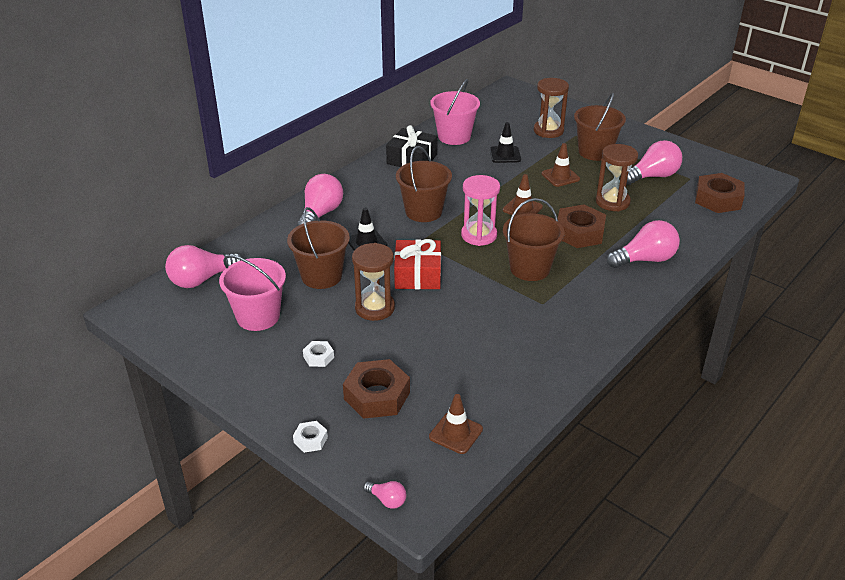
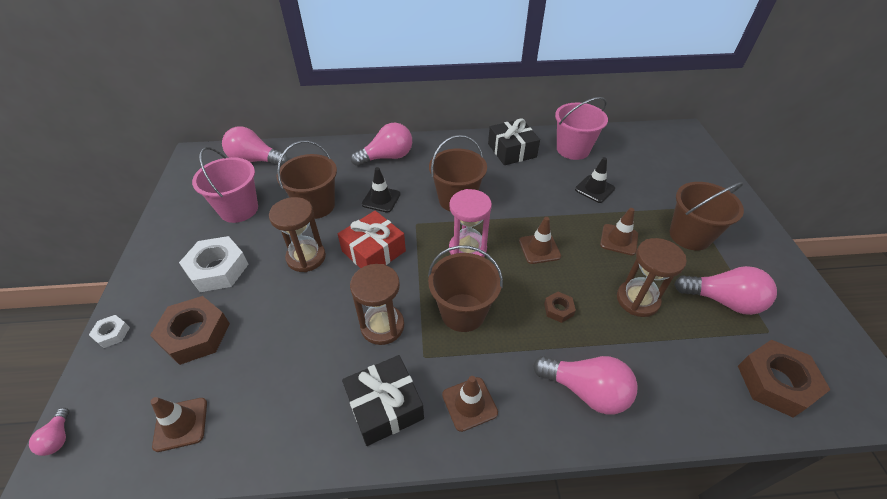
camera: 45 degrees right, 10 degrees up
(318, 357) = (218, 269): white nut -> white nut, size x2.05
(548, 131) = (668, 188): brown hourglass -> brown hourglass (382, 326)
(558, 338) = (385, 406): none -> black gift
(579, 233) = (558, 309): brown nut -> brown nut, size x0.49
(599, 305) = (469, 404): none -> brown traffic cone

